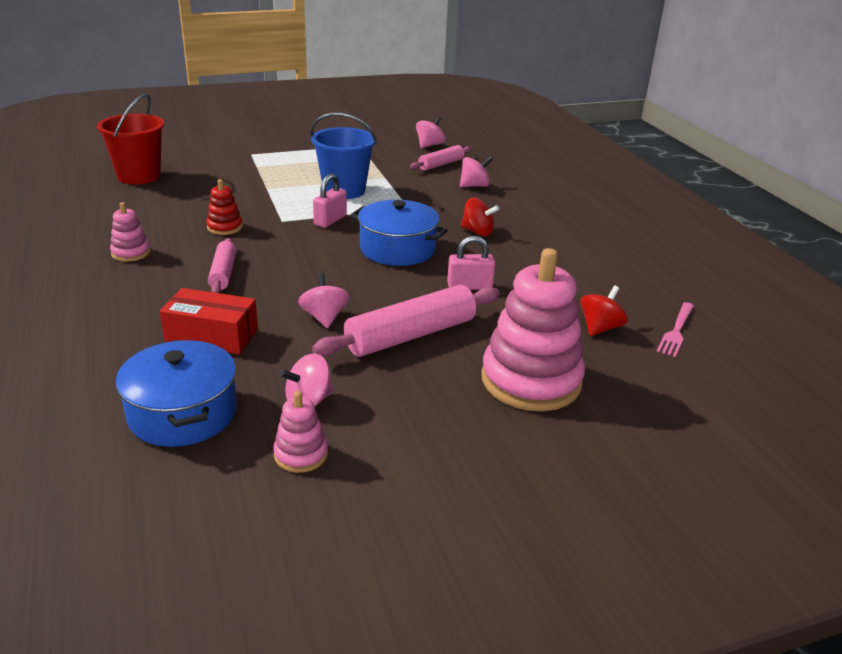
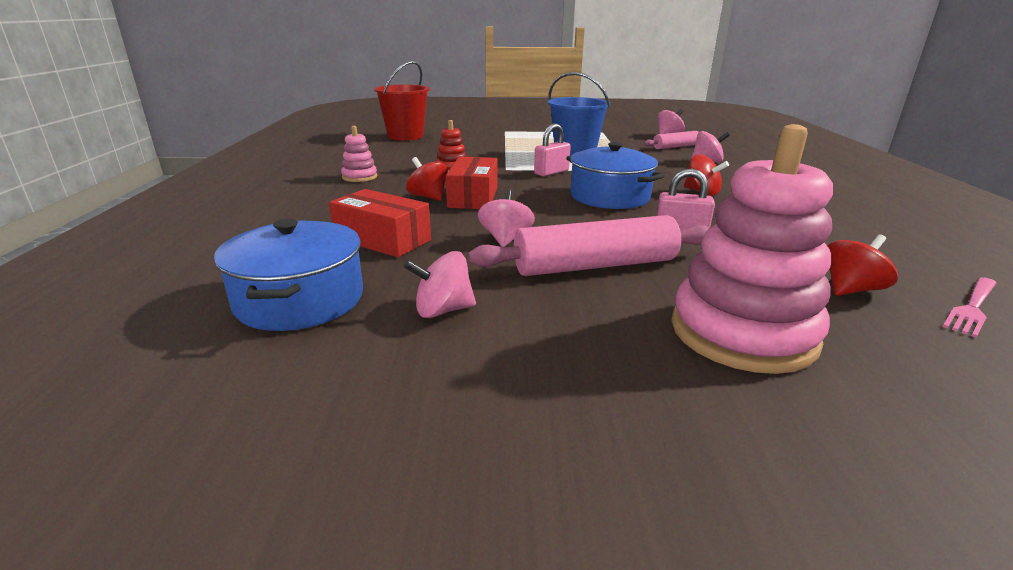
camera: 20 degrees right, 5 degrees down
(223, 273) = (428, 197): pink rolling pin -> red spinning top
(269, 267) = (473, 197): none -> red box
(301, 454) = (397, 365): pink stacking toy -> none

